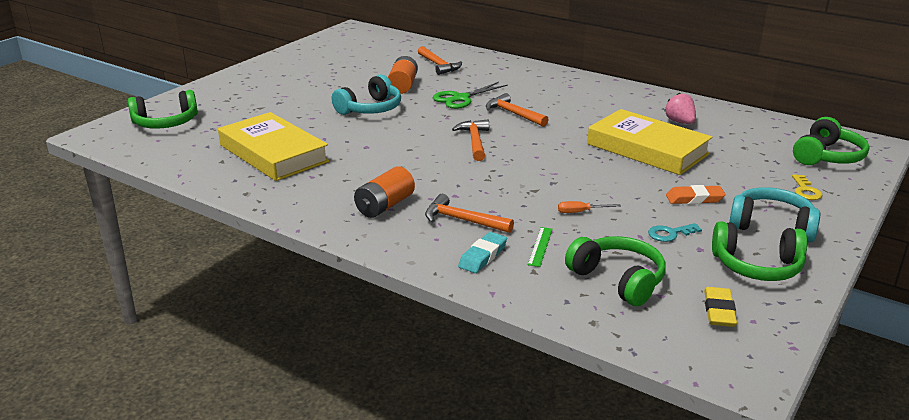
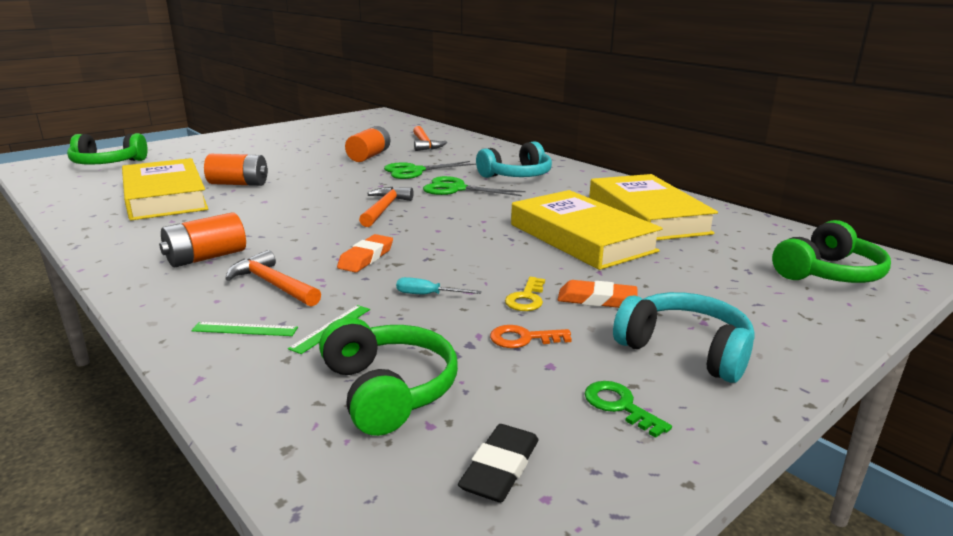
camera: 15 degrees right, 5 degrees down
(321, 131) = (238, 184): none -> orange battery
(370, 109) = (312, 171): turquoise headphones -> turquoise headphones (517, 176)
(483, 256) = (245, 329): turquoise eraser -> green ruler
(507, 188) = (366, 258): none -> orange eraser
(513, 114) = (456, 189): orange hammer -> green scissors
(580, 212) = (428, 295): orange screwdriver -> turquoise screwdriver
(670, 234) = (523, 338): turquoise key -> orange key
(680, 122) = (647, 215): pink strawberry -> yellow book
(719, 311) = (500, 468): yellow eraser -> black eraser
(757, 266) = (619, 406): green headphones -> green key
(805, 191) = (769, 311): yellow key -> yellow key (526, 298)

